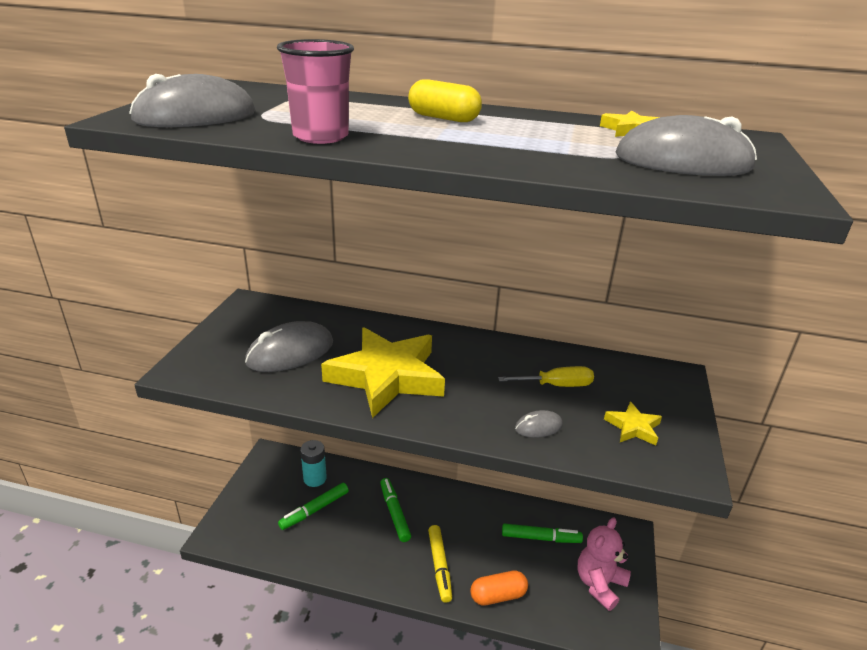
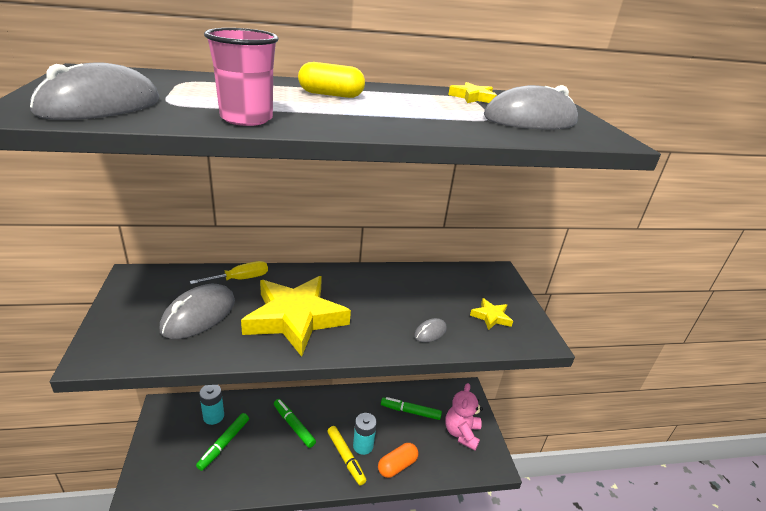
camera: 25 degrees left, 0 degrees up
(465, 559) = (363, 445): none -> turquoise battery
(540, 538) = (410, 411): green marker -> green marker turned 150 degrees counterclockwise
(556, 385) = (426, 297): yellow screwdriver -> yellow screwdriver (240, 279)

